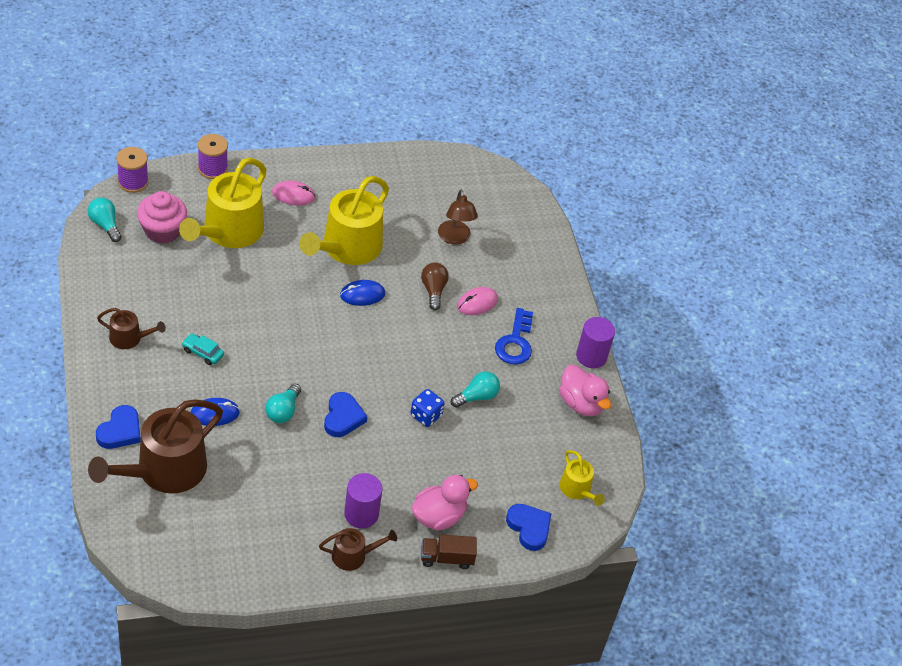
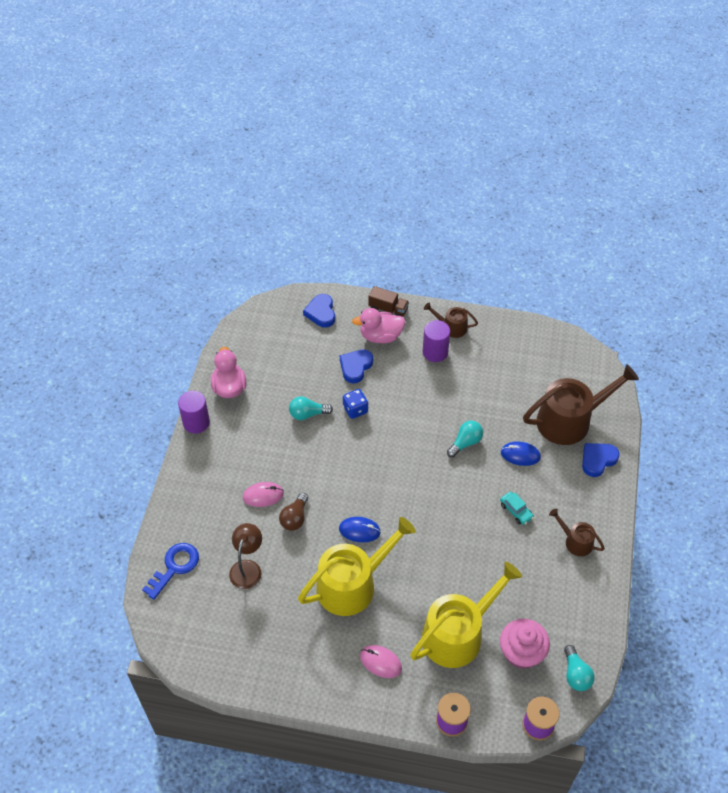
camera: 150 degrees left, 5 degrees up
(343, 417) = (420, 425): blue heart -> blue heart (355, 367)
(515, 342) = (251, 451): blue key -> blue key (175, 567)
(577, 489) = (272, 328): yellow watering can -> none

